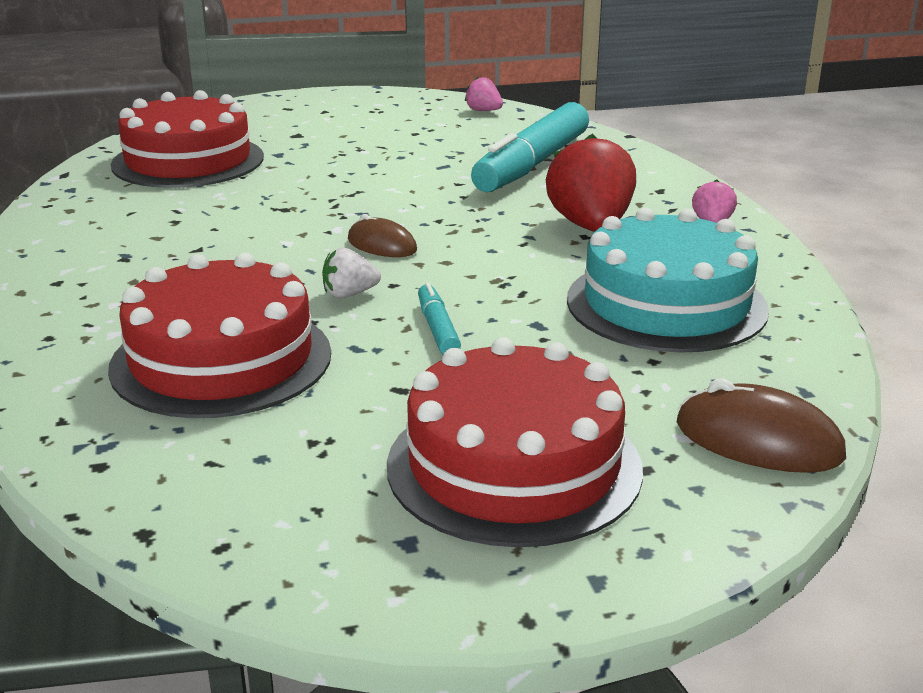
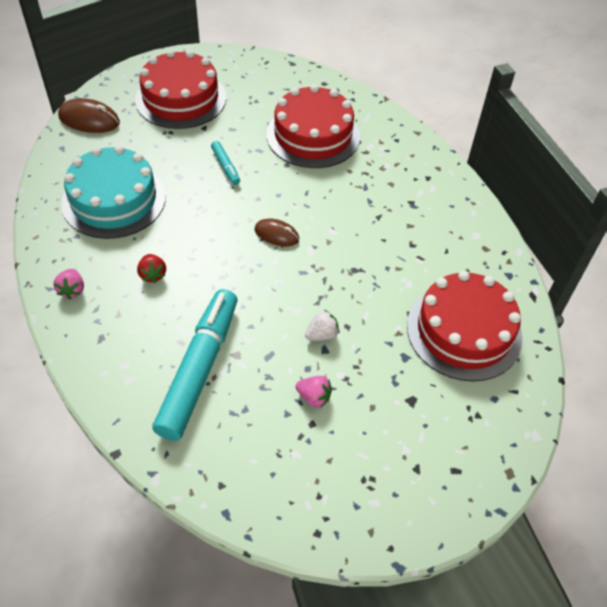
camera: 165 degrees right, 25 degrees up
(349, 294) = (277, 186): white strawberry -> white strawberry (322, 335)
(483, 111) = (261, 498): pink strawberry -> pink strawberry (314, 397)
(590, 227) = (152, 275): red strawberry -> red strawberry, size x0.49

